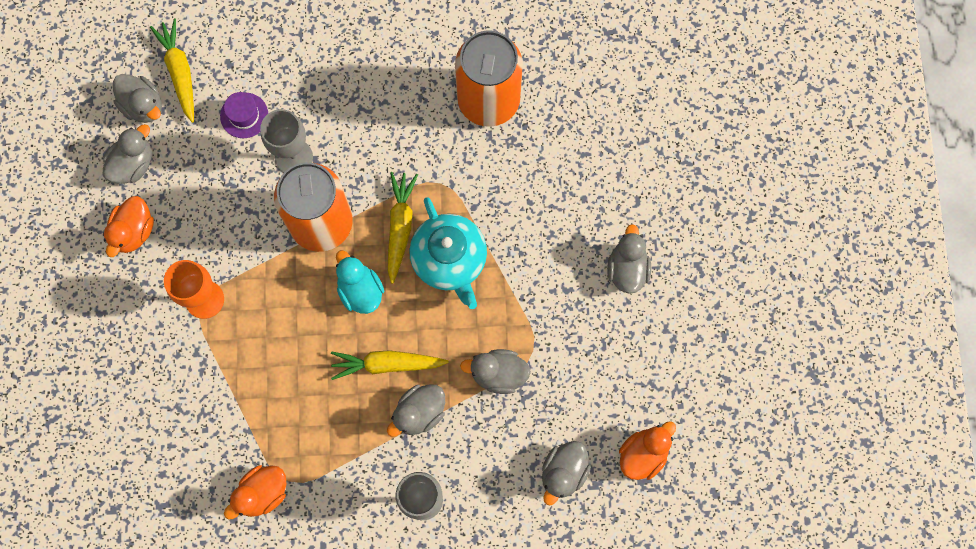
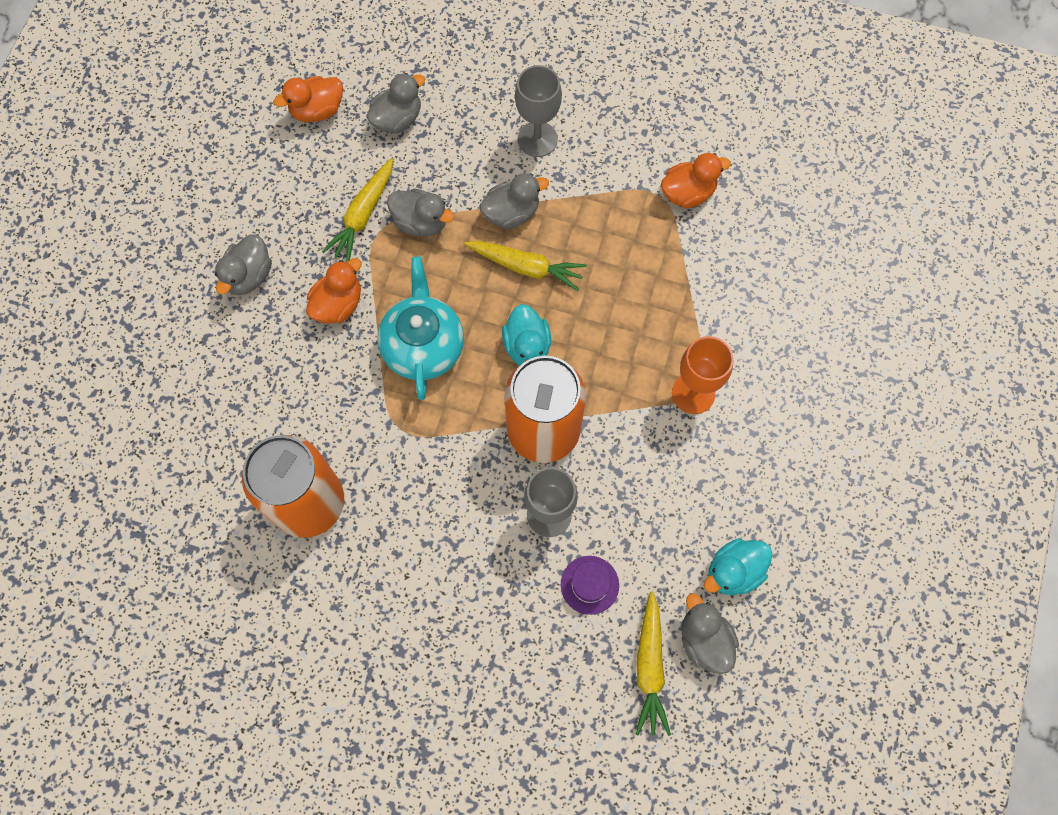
camera: 160 degrees left, 5 degrees down
(133, 164) = (733, 571): grey duck -> turquoise duck
(133, 231) = (751, 493): orange duck -> orange duck (338, 304)
(400, 227) = (461, 397): yellow carrot -> yellow carrot (363, 215)

